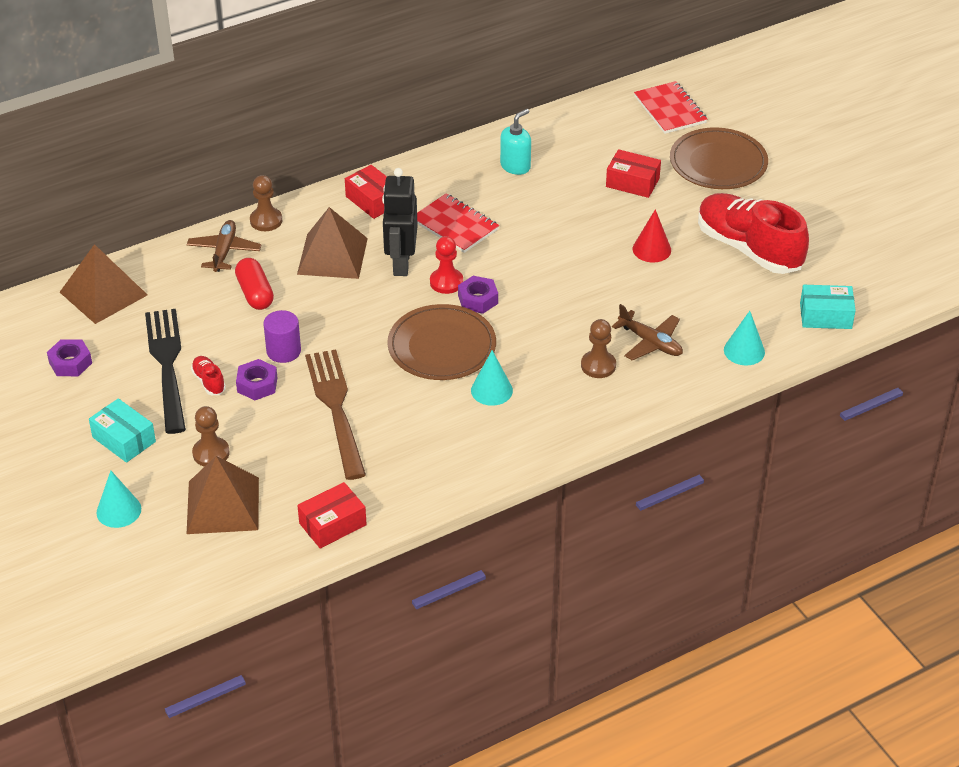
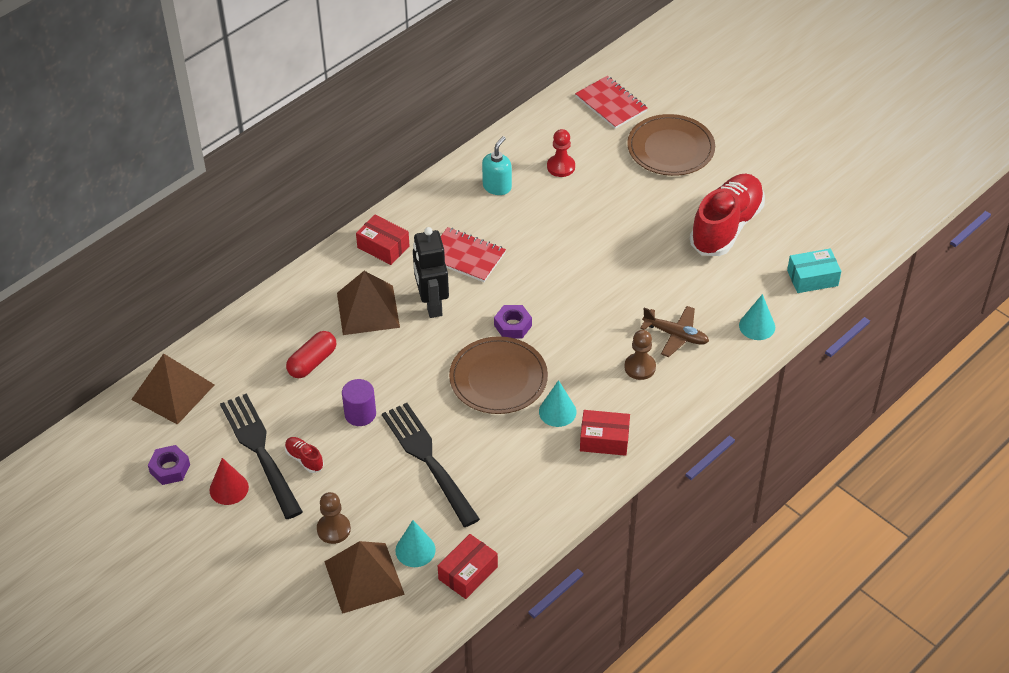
camera: 15 degrees left, 5 degrees up
(118, 510) = (272, 605): turquoise cone -> turquoise cone (415, 550)
(124, 439) = (249, 534): turquoise box -> none
(224, 251) = (268, 326): brown plane -> none
(255, 293) = (312, 362): red capsule -> red capsule turned 75 degrees clockwise
(257, 384) = (349, 452): purple nut -> none
(266, 220) = (294, 287): brown pawn -> none
(336, 408) = (428, 460): brown fork -> black fork
(446, 282) = (479, 314): red pawn -> red pawn (561, 167)
(632, 182) = (604, 182): red box -> red box (604, 440)
(651, 249) = (644, 245): red cone -> red cone (229, 488)
(749, 249) = (726, 227): red shoe -> red shoe turned 90 degrees clockwise

